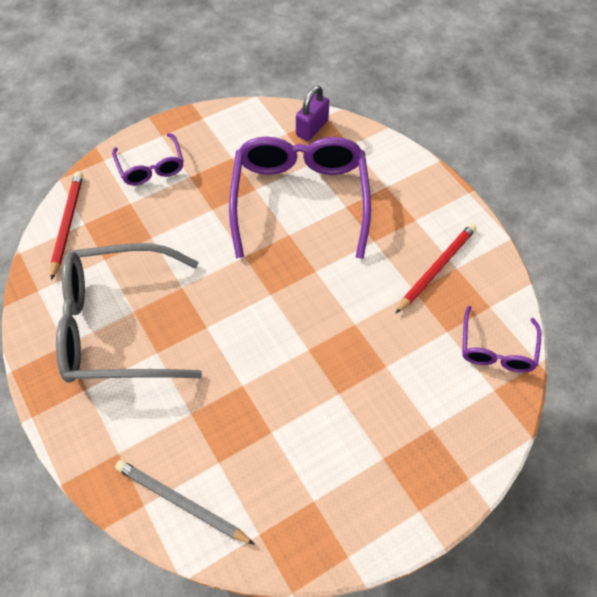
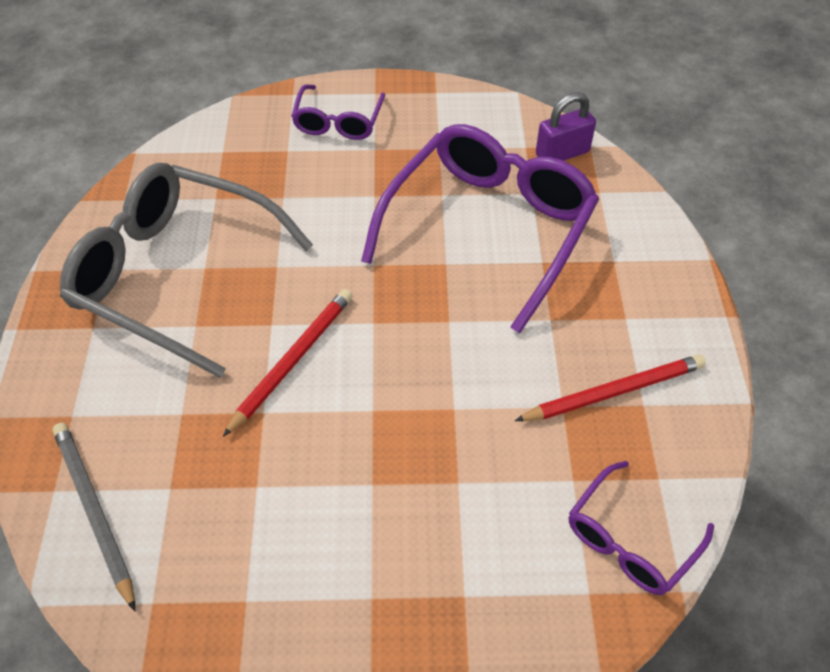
camera: 30 degrees right, 5 degrees down
(67, 224) = (205, 144): red pencil -> red pencil (292, 360)

